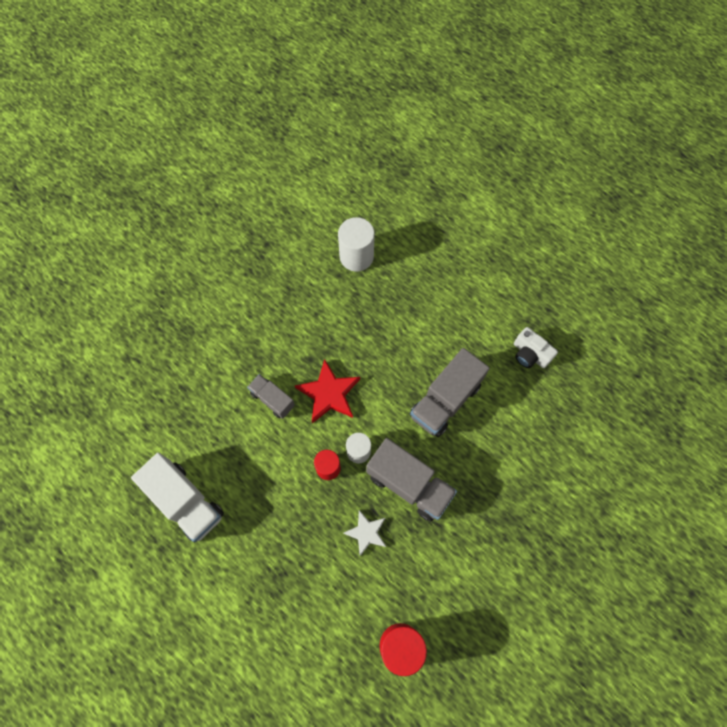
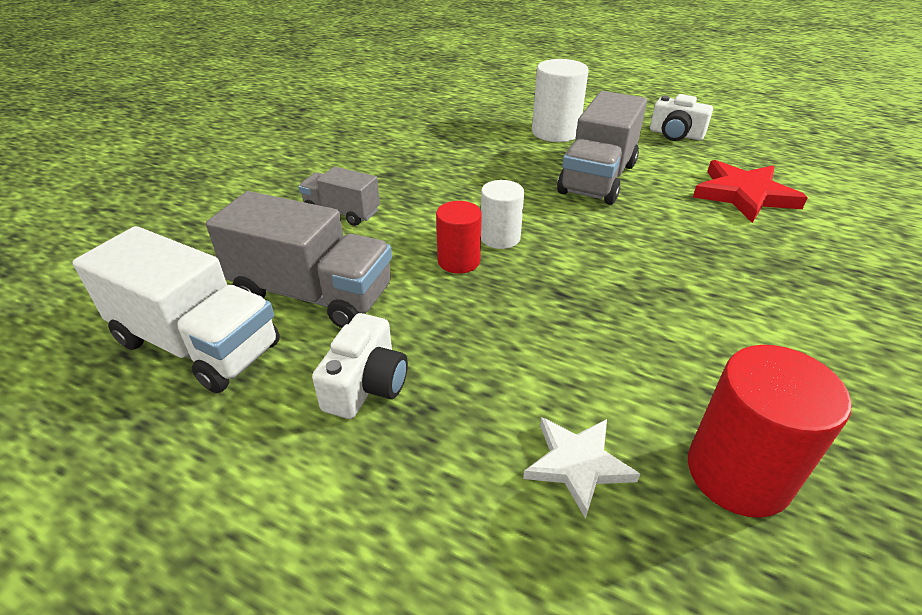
camera: 15 degrees left, 30 degrees down
(259, 551) = (366, 385): none -> white camera
(329, 393) = (428, 196): red star -> red star (744, 195)
(356, 256) = (420, 104): white cylinder -> white cylinder (555, 132)
(366, 533) = (563, 320): white star -> white star (578, 464)
(409, 484) = (600, 256): grey truck -> grey truck (312, 295)

